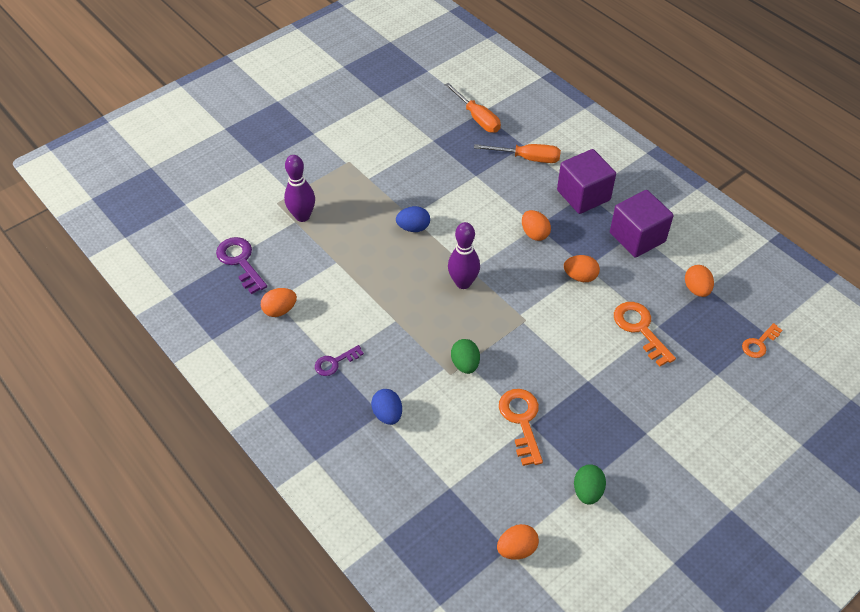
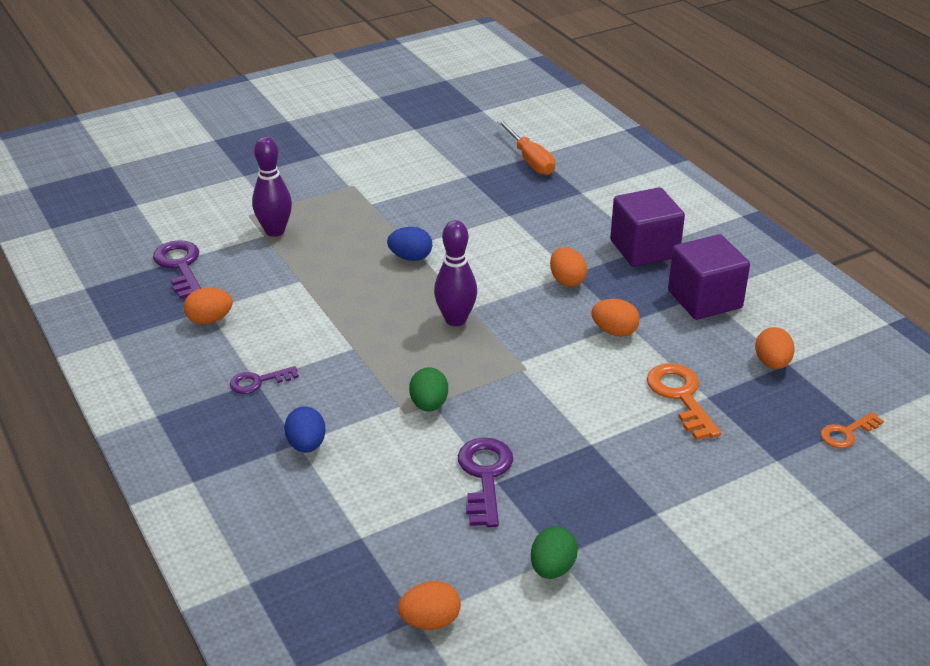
camera: 10 degrees right, 15 degrees down
(521, 421) = (485, 476): orange key -> purple key
(527, 158) = (581, 205): orange screwdriver -> none

